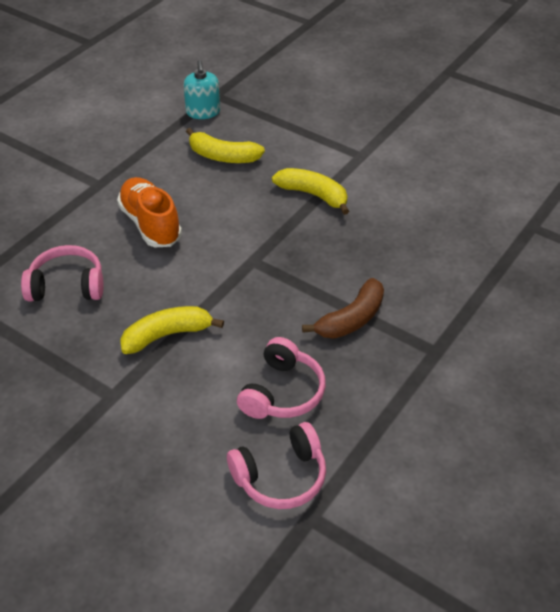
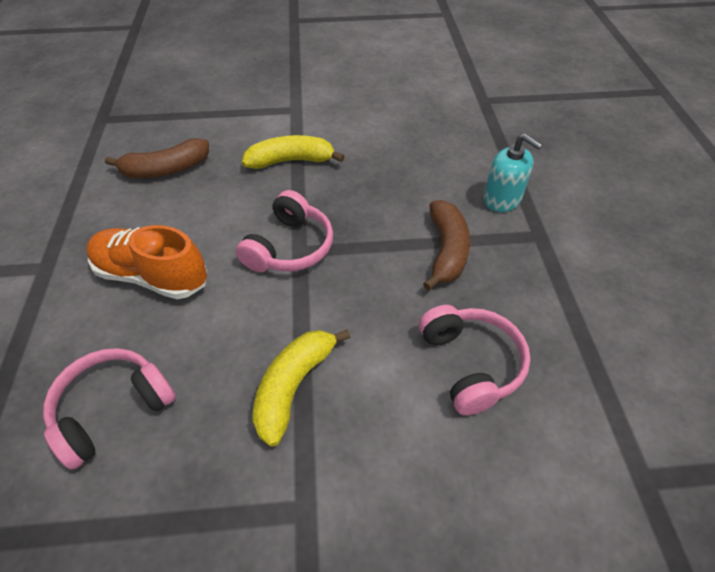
camera: 40 degrees left, 5 degrees up
(203, 112) = (102, 139): turquoise soap dispenser -> turquoise soap dispenser (502, 199)
(223, 156) = (166, 169): yellow banana -> brown banana
(281, 477) = (571, 457): pink headphones -> pink headphones (290, 247)

